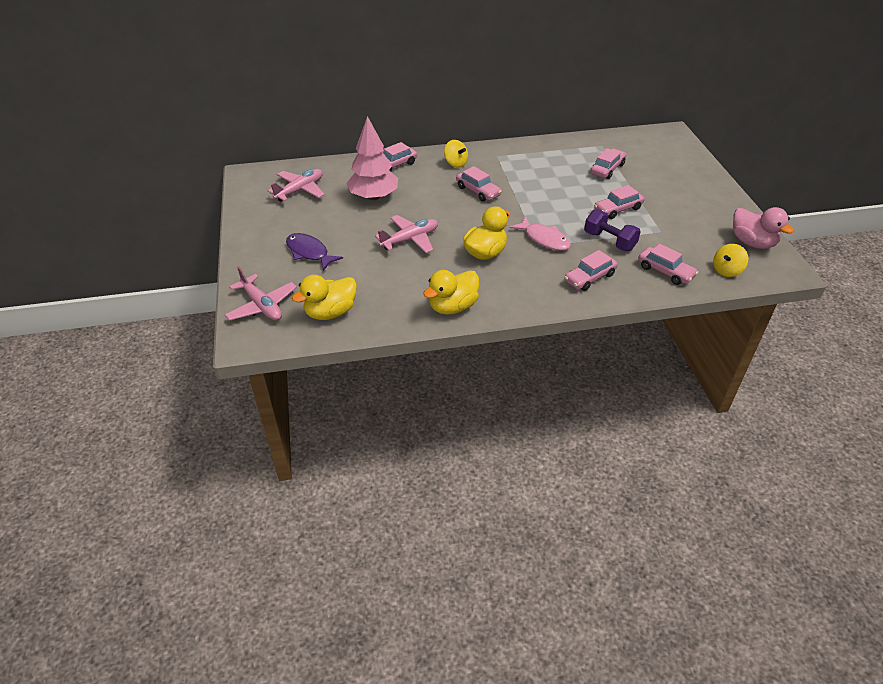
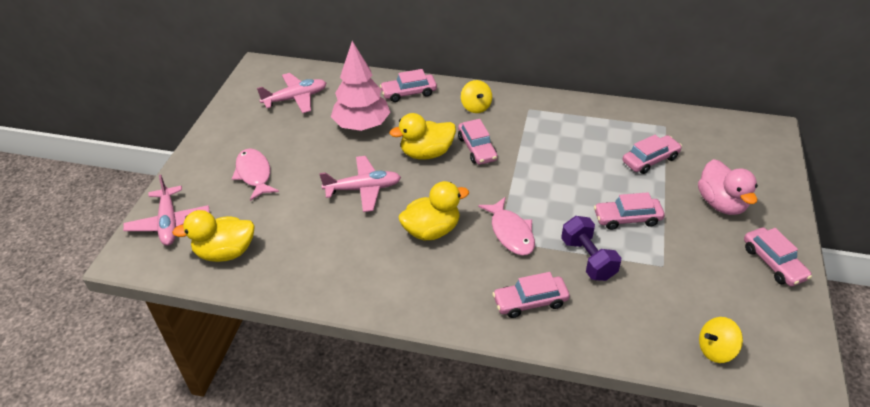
camera: 25 degrees right, 0 degrees up
(309, 252) = (254, 174): purple fish -> pink fish
(453, 307) = (350, 288): yellow duck -> yellow duck (426, 153)
(665, 271) = (631, 324): pink car -> pink car (773, 263)
(752, 242) = (779, 320): pink duck -> pink duck (721, 203)

